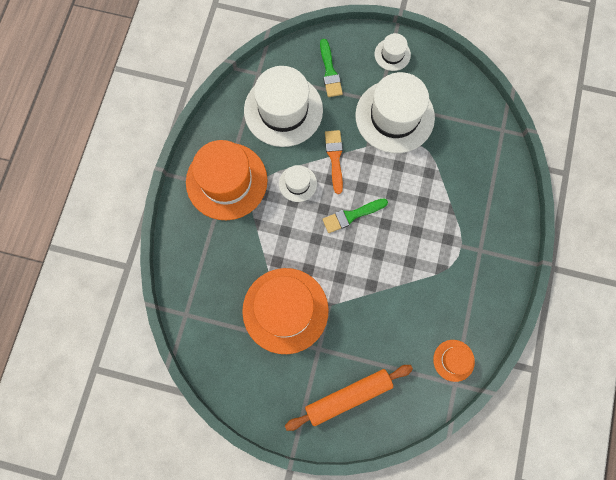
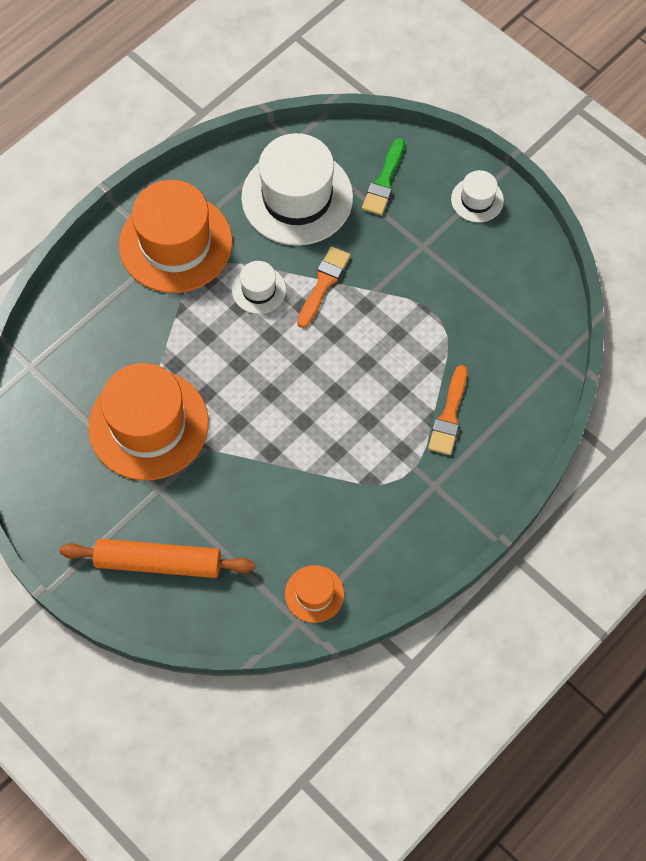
camera: 30 degrees right, 10 degrees down
(352, 215) = (300, 360): green brush -> none
(394, 116) = (431, 273): white hat -> none
(461, 201) = (449, 415): none -> orange brush

